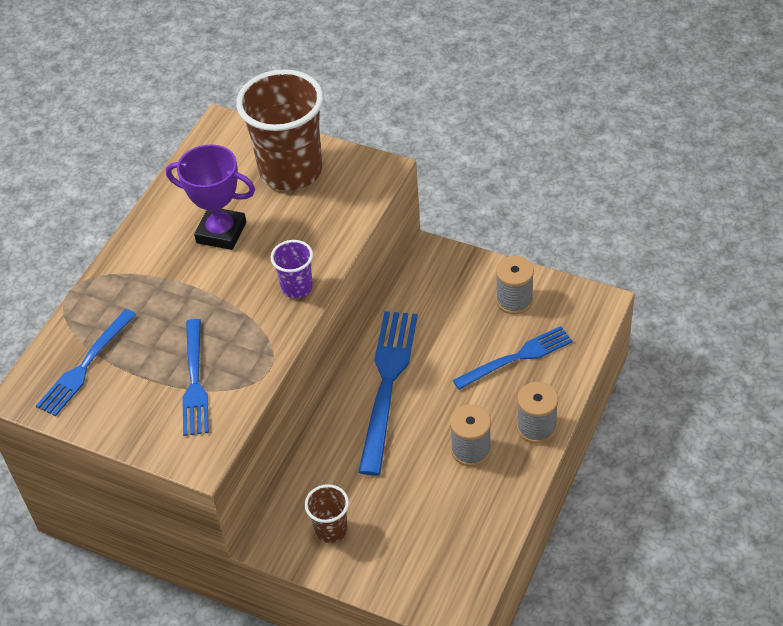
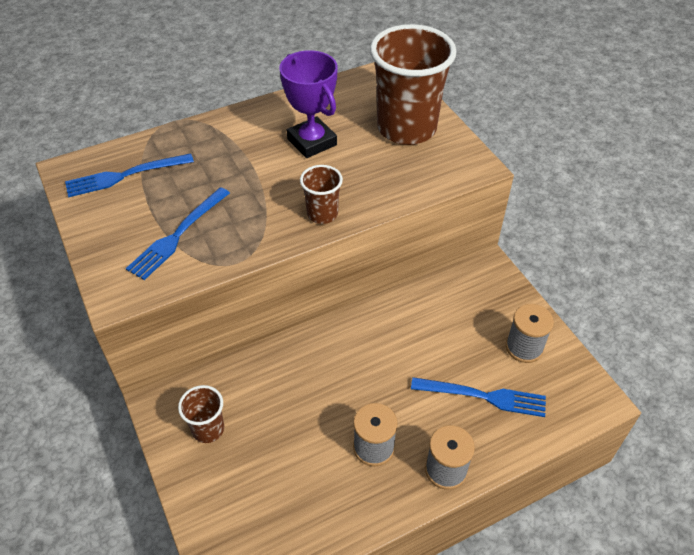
camera: 35 degrees right, 0 degrees up
(297, 287) = (322, 214): purple cup -> brown cup
(387, 383) = (361, 343): blue fork -> none

